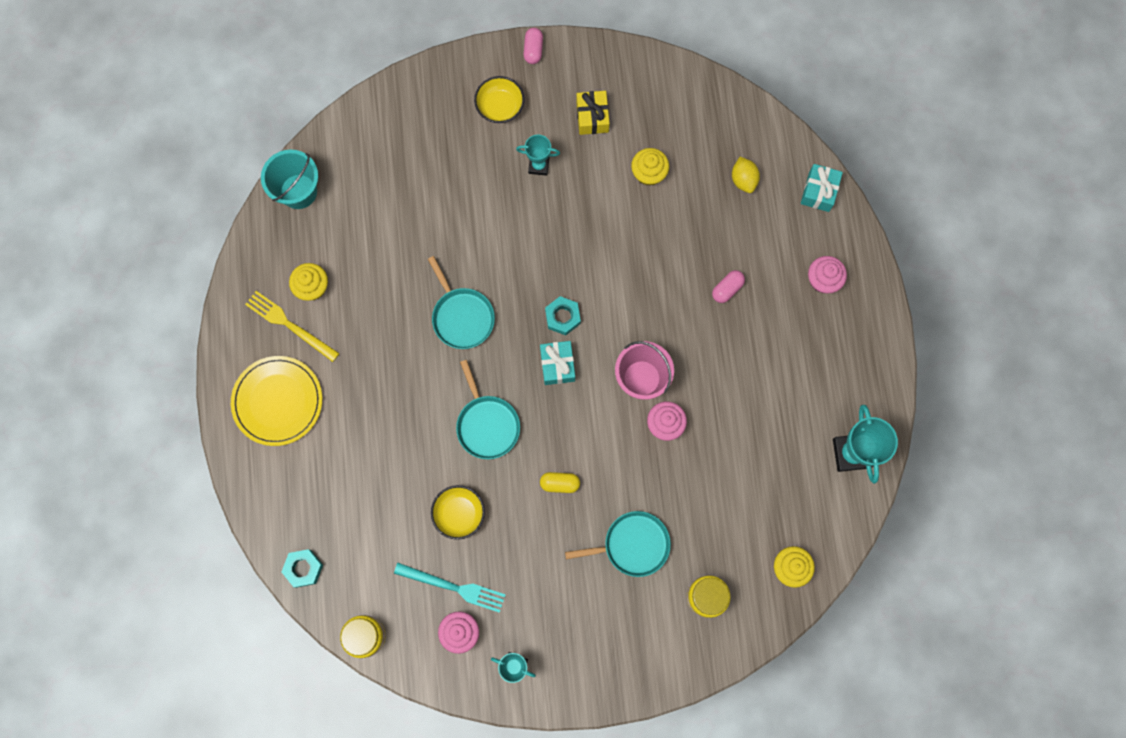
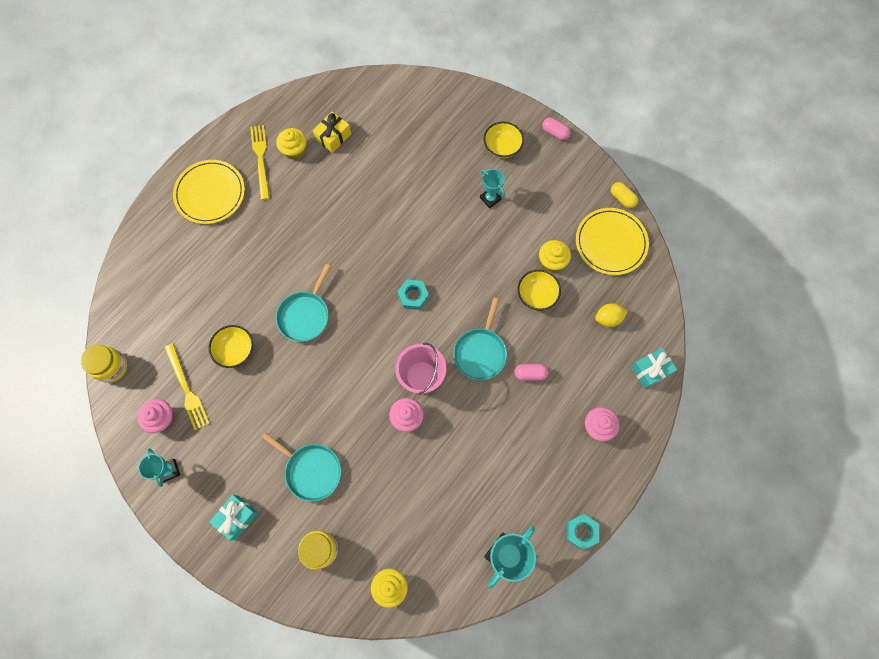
camera: 45 degrees right, 5 degrees down
(298, 191) = (342, 94): turquoise bucket -> none
(303, 568) = (123, 296): turquoise nut -> turquoise nut (581, 531)
(453, 587) = (187, 389): turquoise fork -> yellow fork
(461, 316) = (356, 241): turquoise pan -> turquoise pan (480, 352)
(533, 50) = (555, 133): pink capsule -> pink capsule turned 75 degrees clockwise
(557, 365) = (381, 320): turquoise gift -> turquoise gift (237, 517)
(560, 483) = (309, 390): yellow capsule -> yellow capsule (622, 198)
(592, 117) = (551, 199): yellow gift -> yellow gift (333, 137)
(665, 215) = (537, 295): none -> yellow bowl
(681, 109) = (611, 242): none -> yellow plate
(743, 180) = (608, 318): yellow lemon -> yellow lemon turned 45 degrees clockwise

